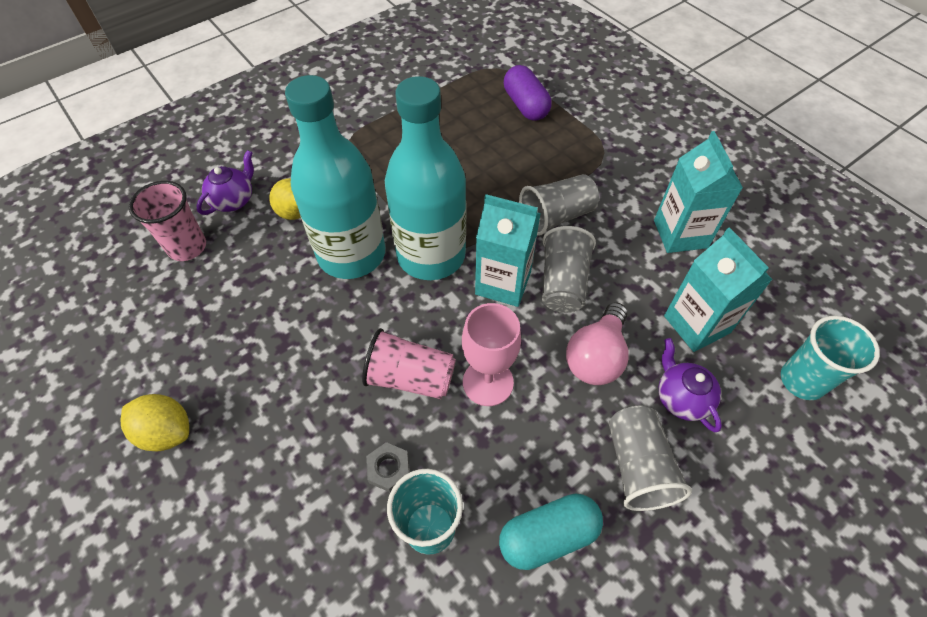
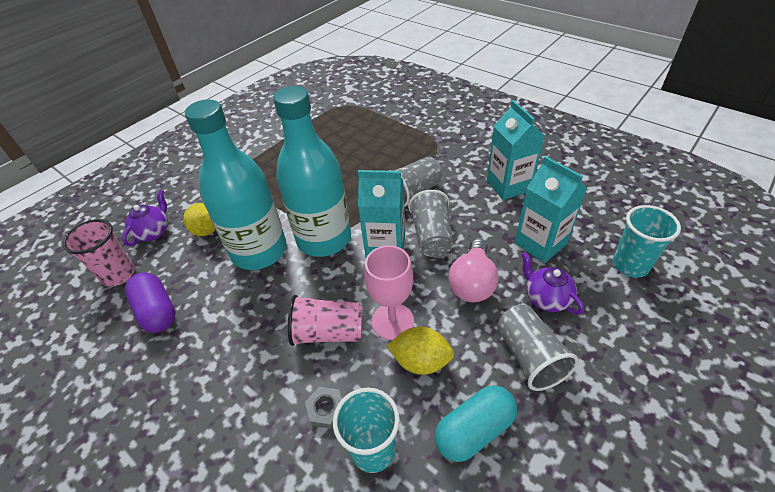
camera: 10 degrees left, 10 degrees down
(167, 432) = (120, 427): yellow lemon -> yellow lemon (421, 361)
(525, 105) = (371, 125): purple capsule -> purple capsule (157, 311)

